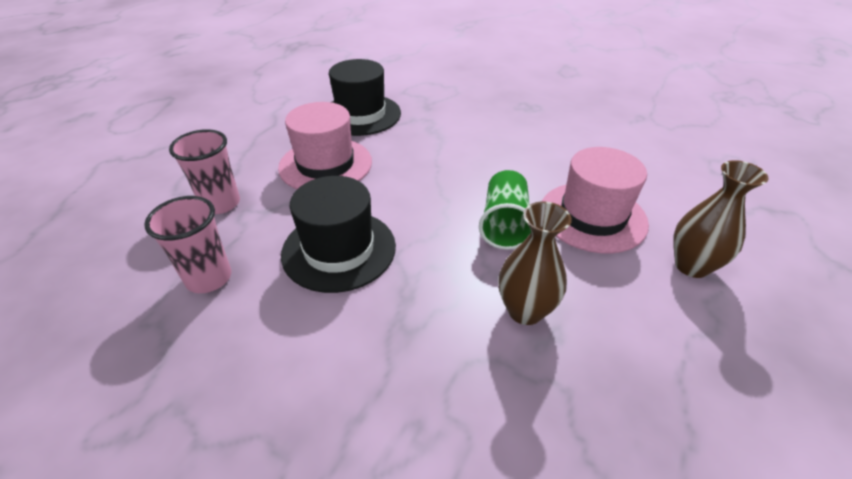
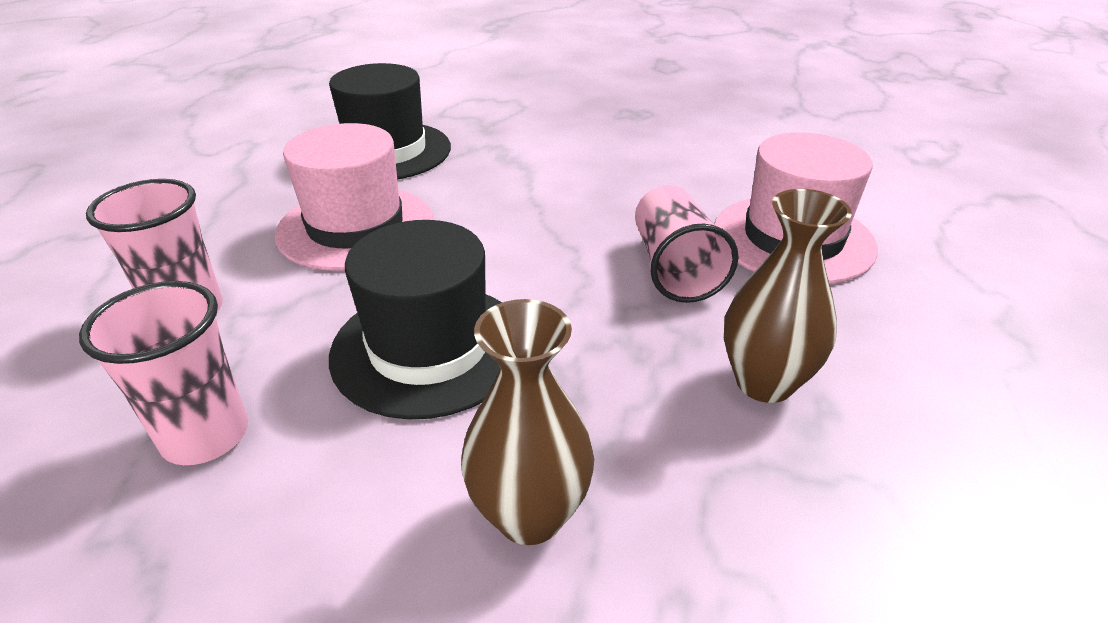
camera: 15 degrees left, 5 degrees down
(504, 224) = (675, 268): green cup -> pink cup
(691, 266) = (955, 280): brown vase -> brown vase (529, 515)

